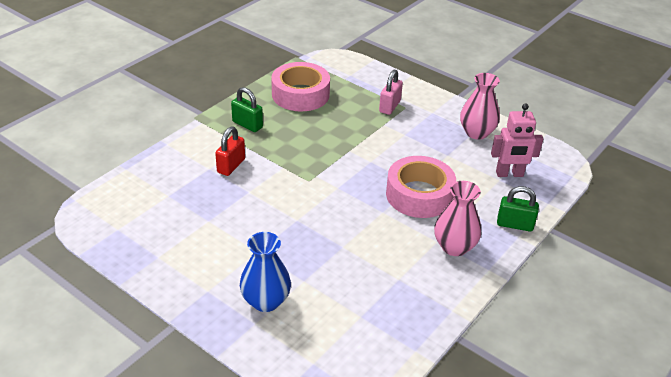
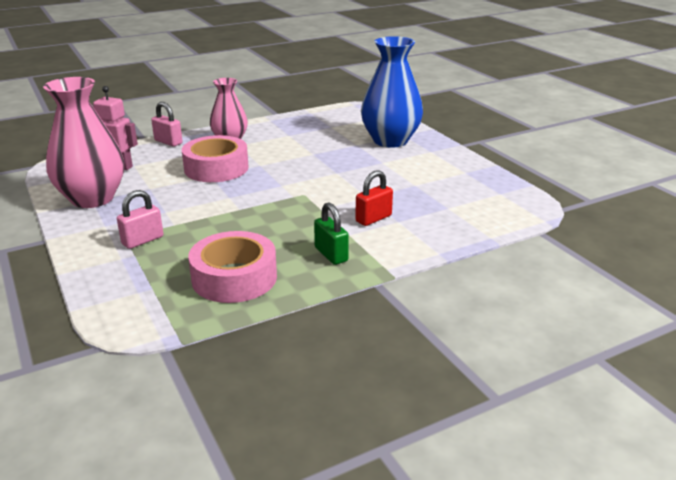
camera: 155 degrees left, 10 degrees down
(266, 301) = (390, 141): blue vase -> blue vase, size x1.63
(476, 133) = (92, 198): pink vase -> pink vase, size x1.63
(514, 224) = (168, 142): green padlock -> pink padlock

